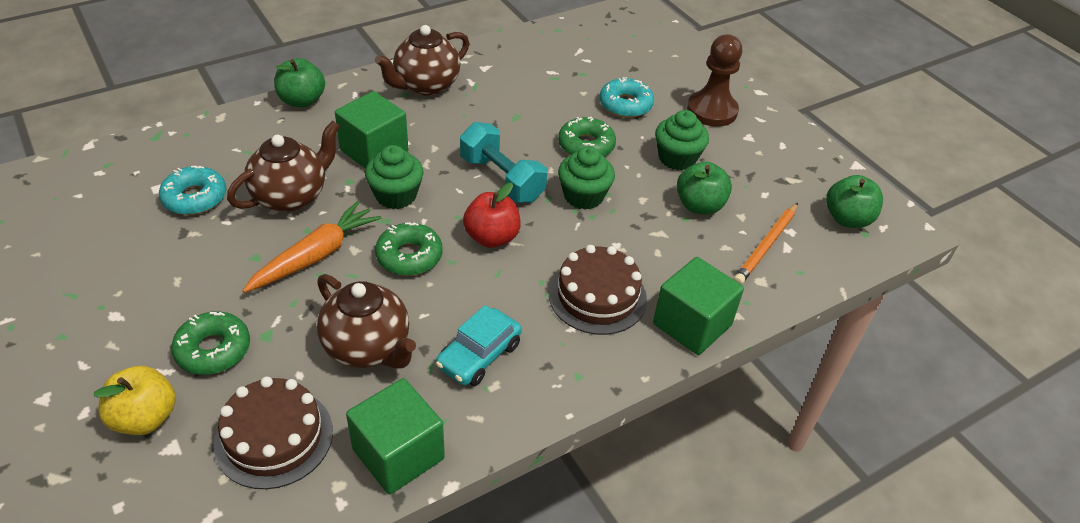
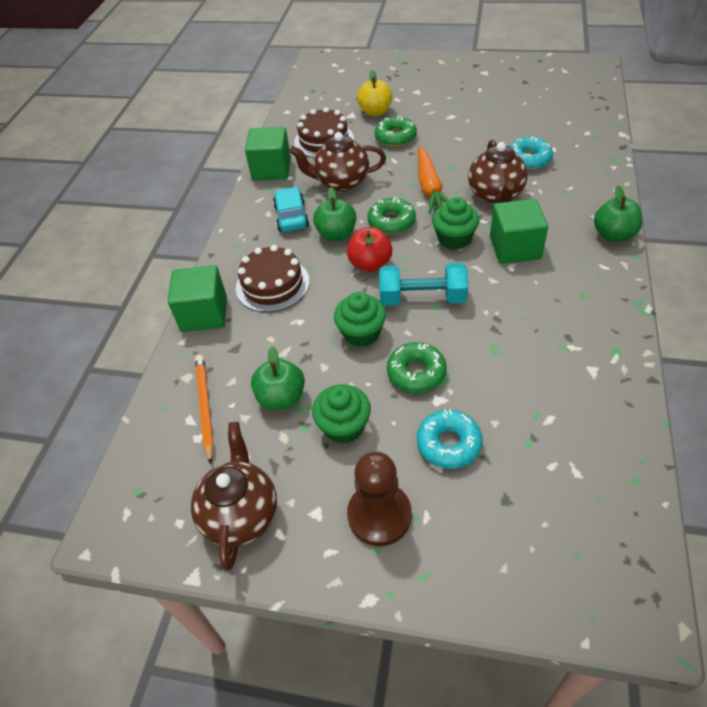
camera: 140 degrees right, 5 degrees up
(426, 85) = (588, 314): brown teapot -> brown teapot (241, 514)
(847, 219) = (161, 493): green apple -> green apple (336, 234)

